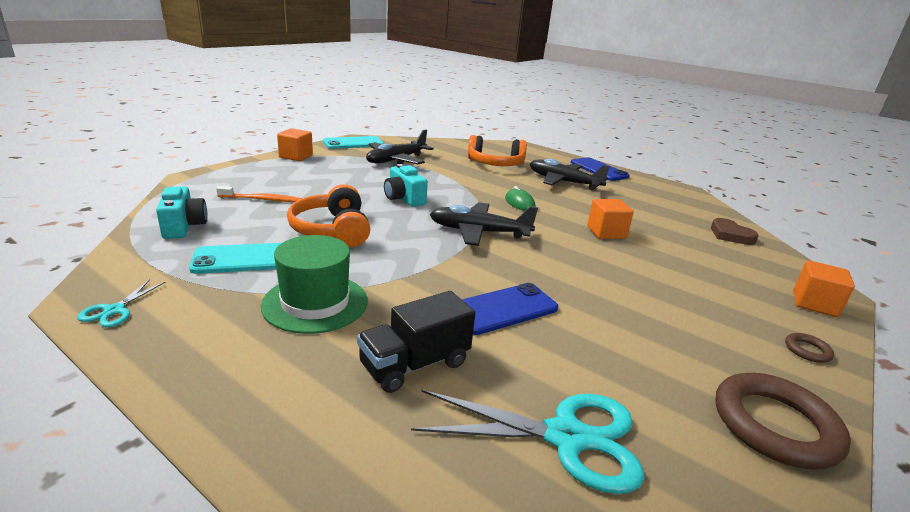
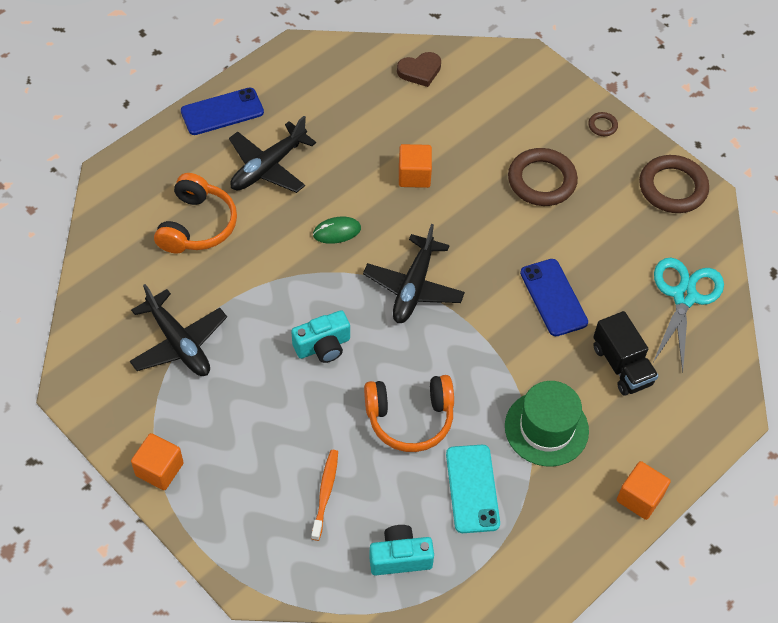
camera: 80 degrees left, 30 degrees up
(114, 310) = (559, 569): turquoise scissors -> none
(353, 143) = (94, 395): turquoise phone -> none
(668, 302) = (542, 181): none -> brown ring
(814, 304) = (543, 82): orange cube -> orange cube (639, 498)

